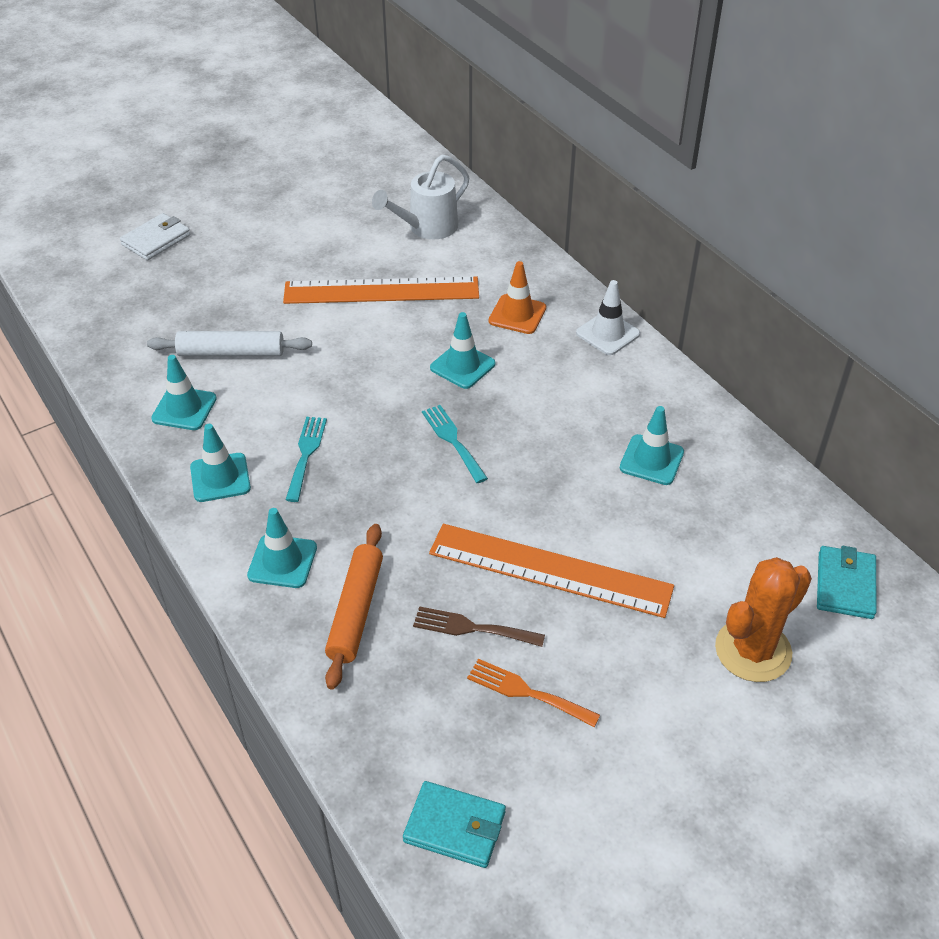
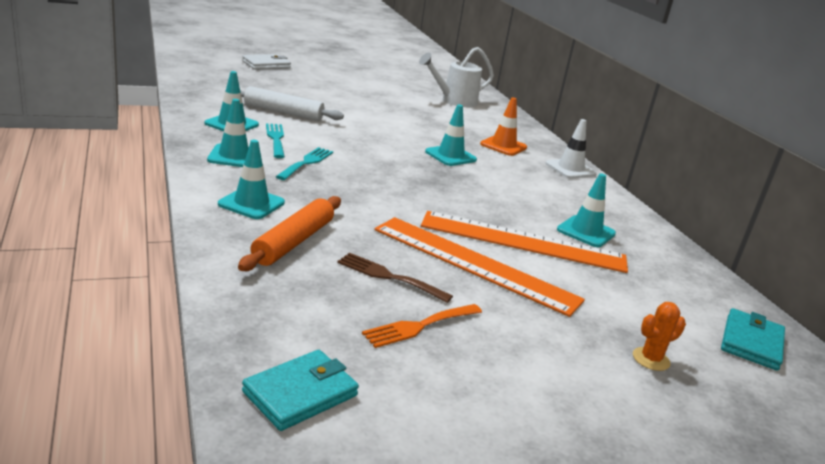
camera: 10 degrees right, 20 degrees down
(381, 291) = (407, 115): orange ruler -> orange ruler (523, 242)
(453, 440) = (425, 184): turquoise fork -> turquoise fork (276, 139)
(454, 827) = (300, 394): turquoise wallet -> turquoise wallet turned 75 degrees counterclockwise
(527, 692) = (419, 326): orange fork -> orange fork turned 75 degrees counterclockwise
(753, 650) = (651, 359): orange cactus -> orange cactus, size x0.49

